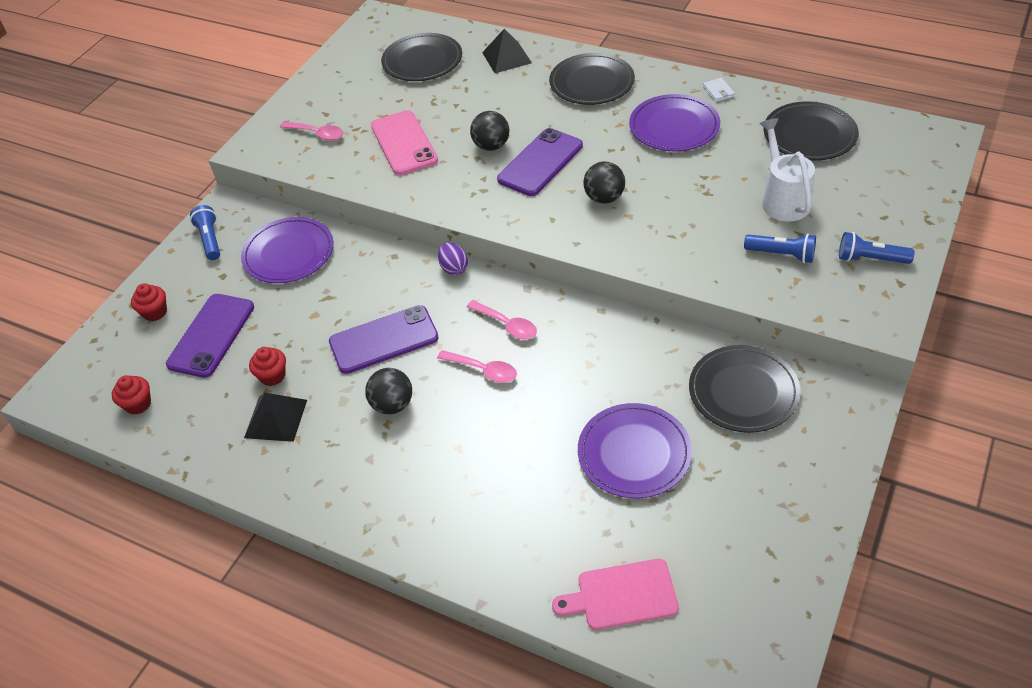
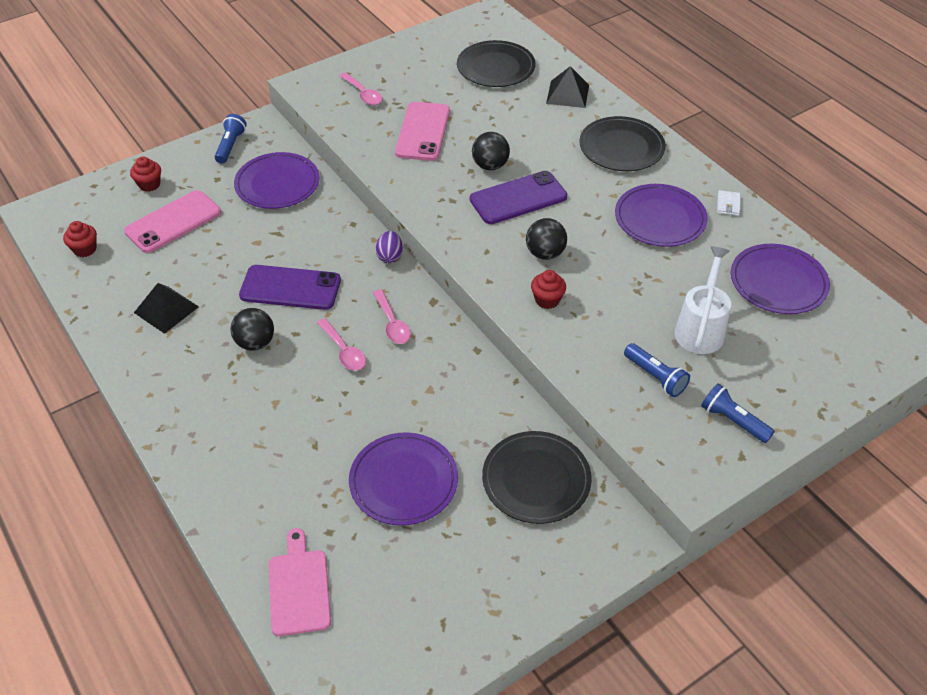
camera: 25 degrees right, 0 degrees up
(211, 335) = (173, 222): purple phone -> pink phone
(272, 376) = (190, 275): red cupcake -> red cupcake (547, 300)
(622, 595) = (299, 588): pink cutting board -> pink cutting board turned 60 degrees clockwise
(809, 135) = (778, 282): black plate -> purple plate

